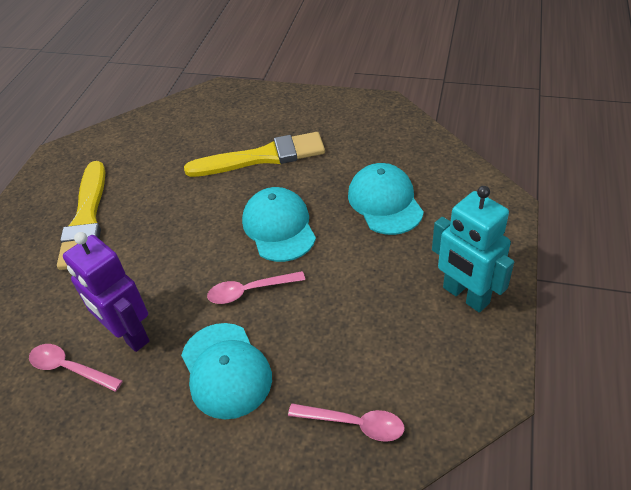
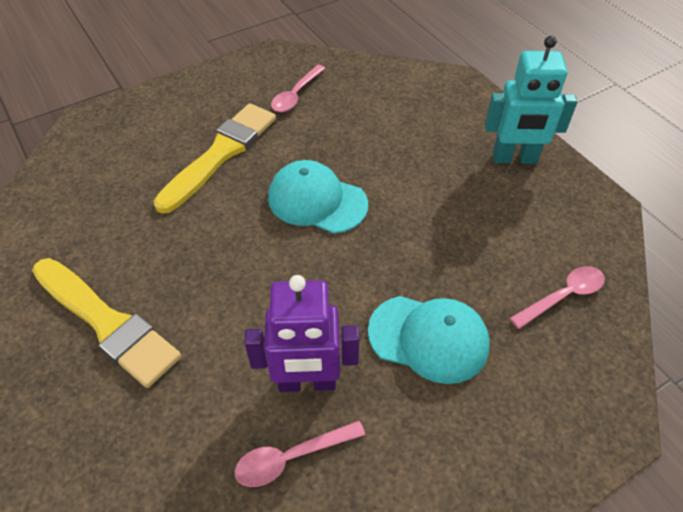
camera: 50 degrees left, 5 degrees up
(249, 291) = (362, 266): pink spoon -> pink spoon (296, 95)
(385, 202) = (375, 129): turquoise cap -> none

